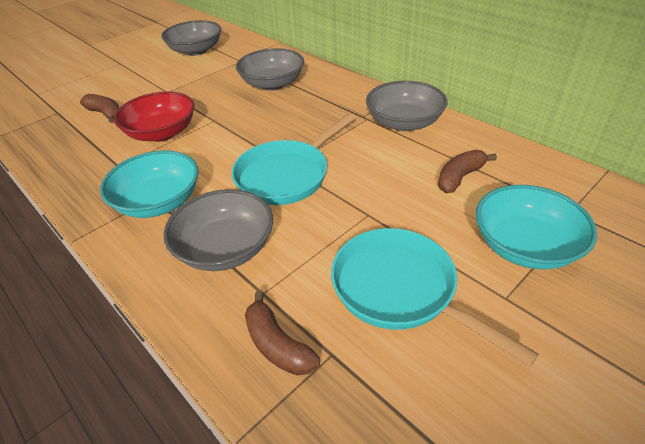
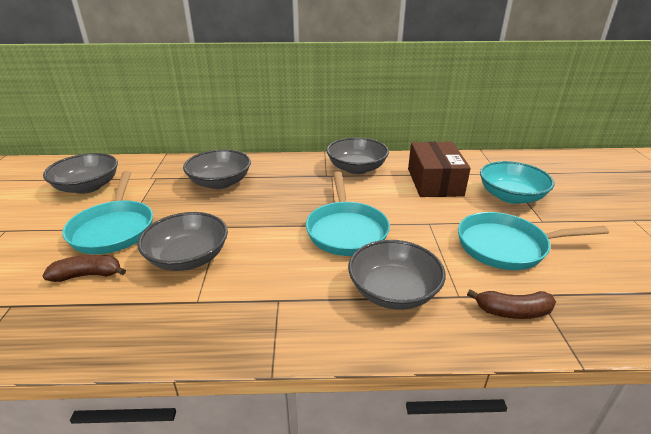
camera: 50 degrees left, 10 degrees down
(159, 202) = (289, 300): turquoise bowl -> none
(161, 89) = (114, 229): none -> turquoise pan
(162, 133) = (188, 258): red bowl -> grey bowl
(460, 177) = (434, 182): brown banana -> brown box

